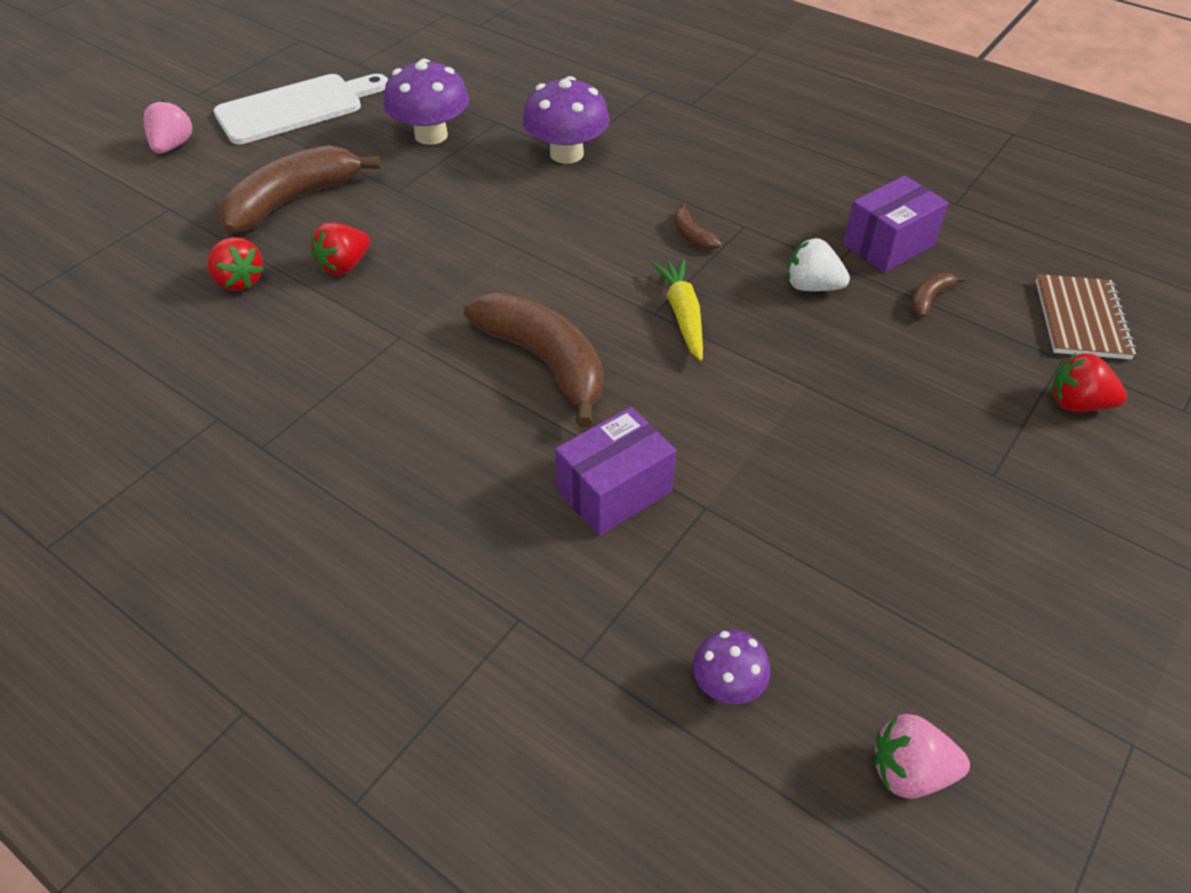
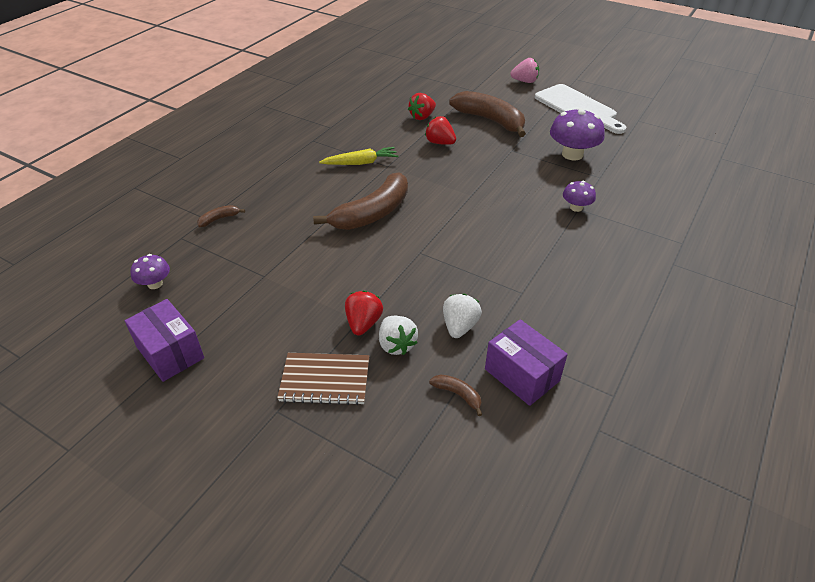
camera: 85 degrees right, 5 degrees down
(566, 154) = (576, 207): purple mushroom -> purple mushroom, size x0.55
(614, 491) = (278, 243): purple box -> purple box (170, 353)
(682, 315) = (419, 264): yellow carrot -> yellow carrot (361, 163)
(692, 235) = (502, 267): brown banana -> brown banana (219, 219)
(852, 348) = (396, 345): none -> white strawberry
(909, 772) = (88, 347): pink strawberry -> none
(1077, 404) = (345, 478): red strawberry -> red strawberry (363, 323)
(1081, 319) = (449, 503): brown notebook -> brown notebook (325, 380)

